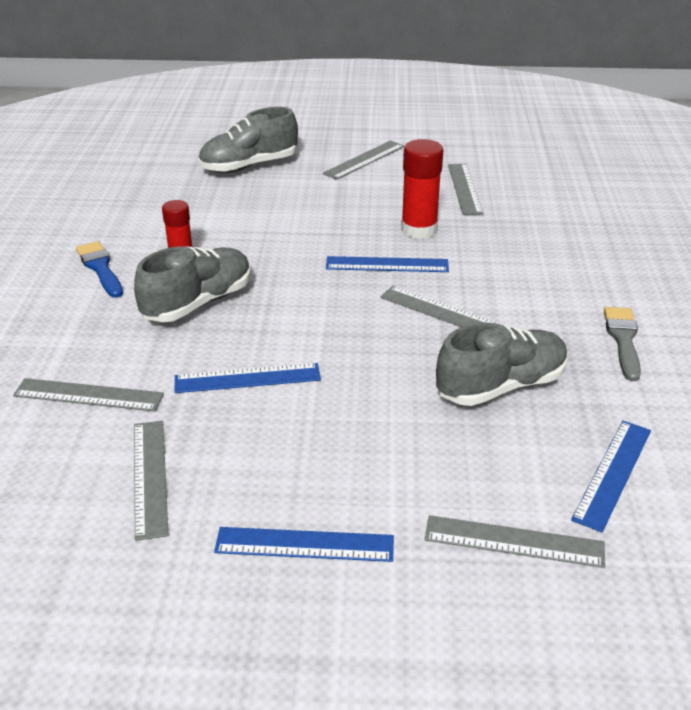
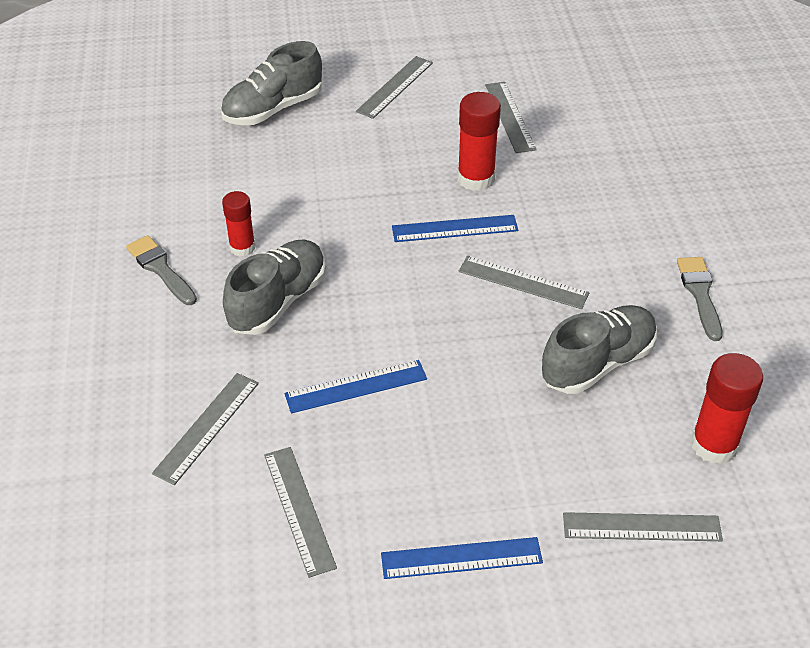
camera: 10 degrees left, 10 degrees up
(88, 395) = (207, 427): grey ruler -> grey ruler turned 60 degrees counterclockwise
(100, 268) = (160, 269): blue brush -> grey brush
(612, 473) = (714, 445): blue ruler -> red glue stick

